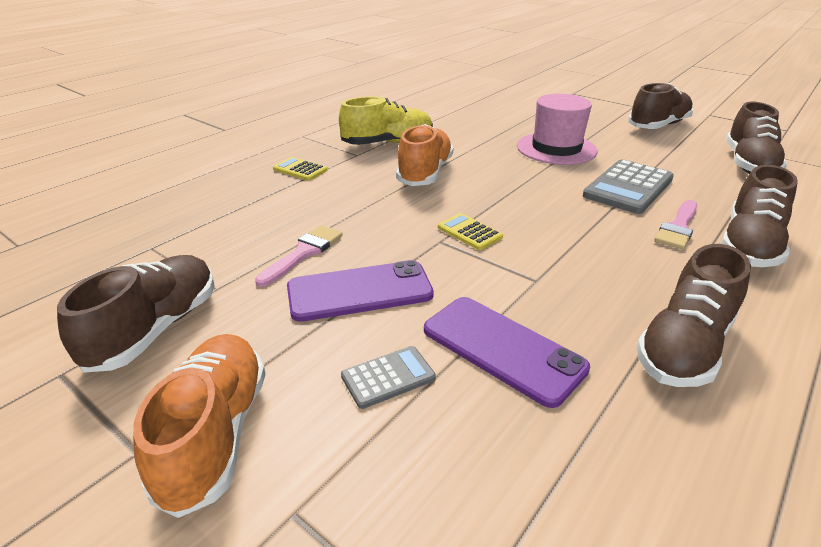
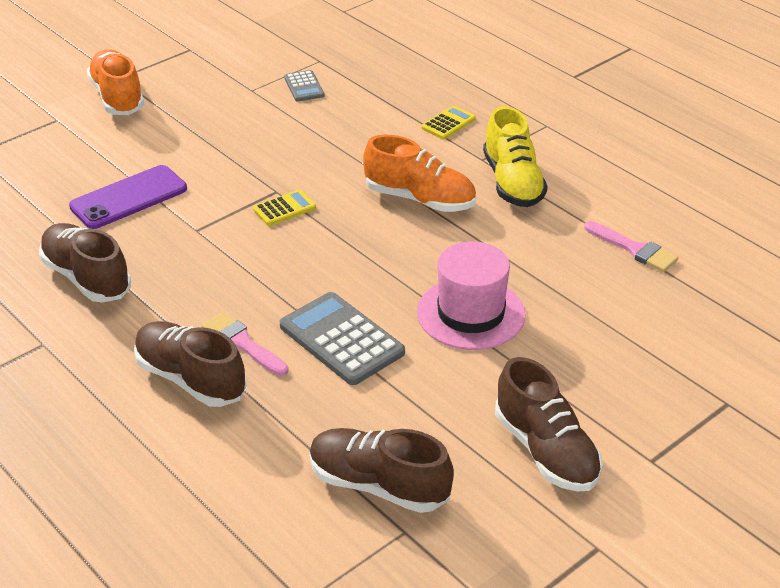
camera: 100 degrees right, 5 degrees up
(155, 329) = (216, 72): brown shoe -> none
(215, 434) = (117, 97): orange shoe -> orange shoe turned 120 degrees counterclockwise
(303, 253) = (284, 124): pink brush -> pink brush (634, 249)
(360, 291) = (220, 146): purple phone -> none
(388, 377) = (128, 151): grey calculator -> grey calculator (304, 87)

